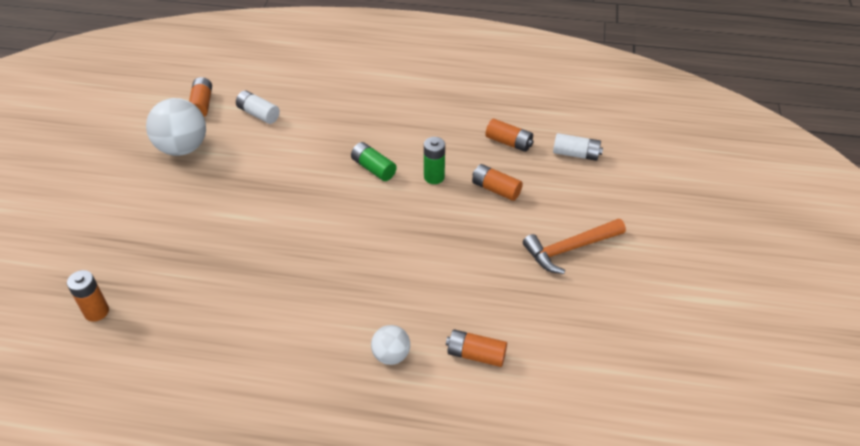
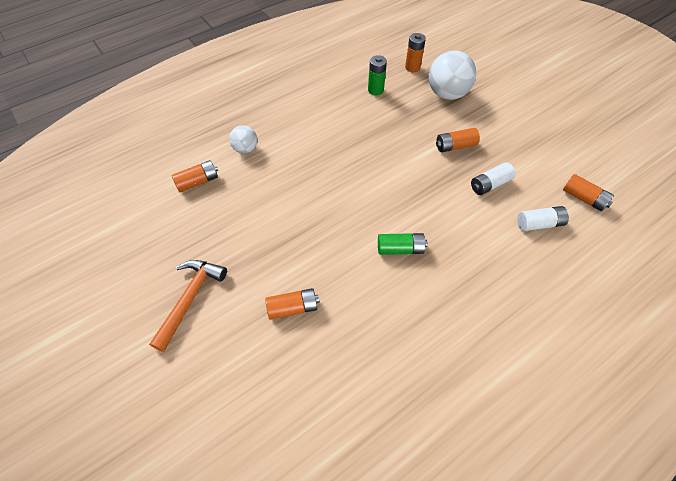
camera: 135 degrees right, 10 degrees up
(183, 148) = (532, 161): white ball -> white ball (447, 94)
(434, 177) = (350, 279): green battery -> green battery (375, 90)
(509, 142) = (330, 371): orange battery -> orange battery (455, 146)
(576, 154) = (258, 413): white battery -> white battery (490, 184)

